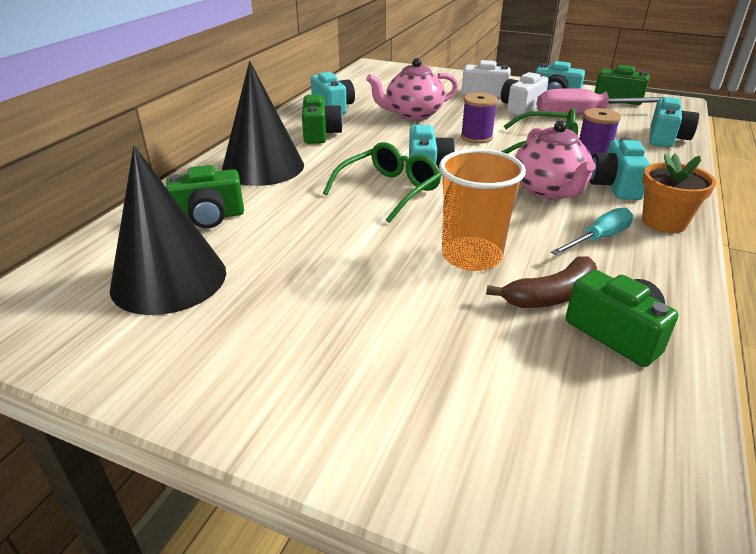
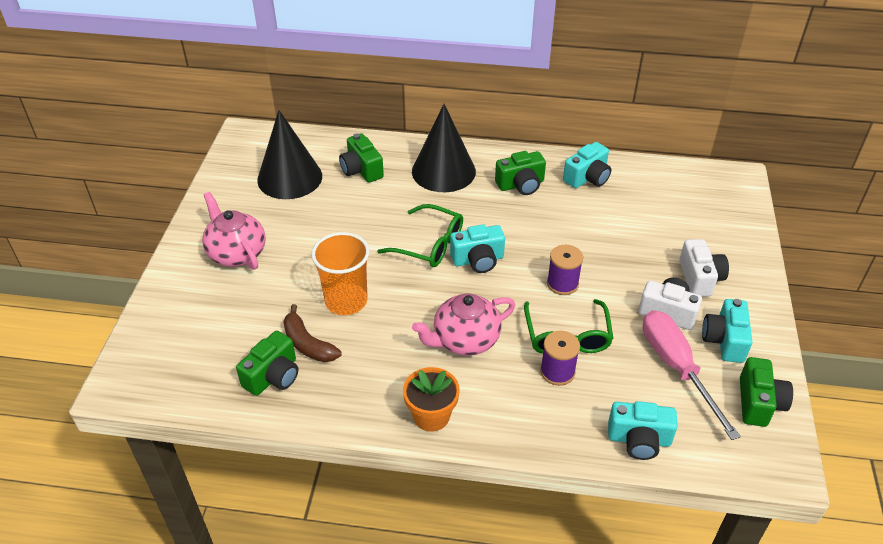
camera: 75 degrees right, 10 degrees up
(413, 114) = (599, 232): pink teapot -> pink teapot (236, 253)
(598, 238) = (390, 371): turquoise screwdriver -> none
(614, 186) = (492, 386): turquoise camera -> none

